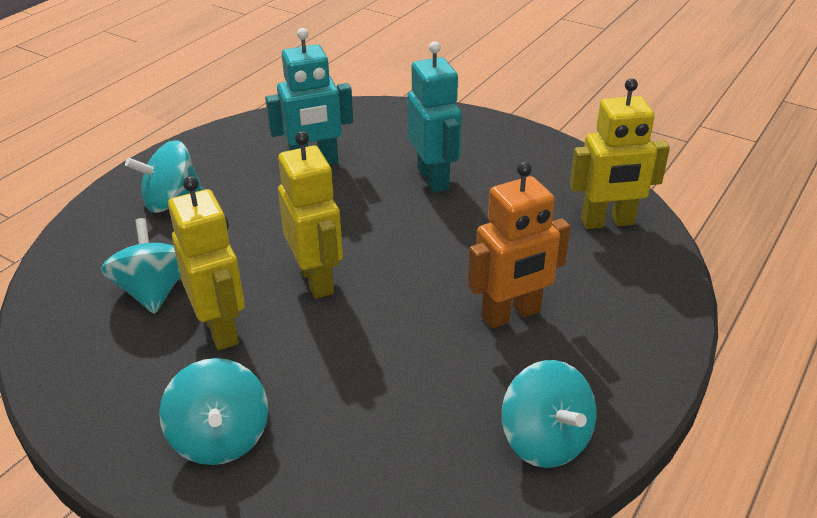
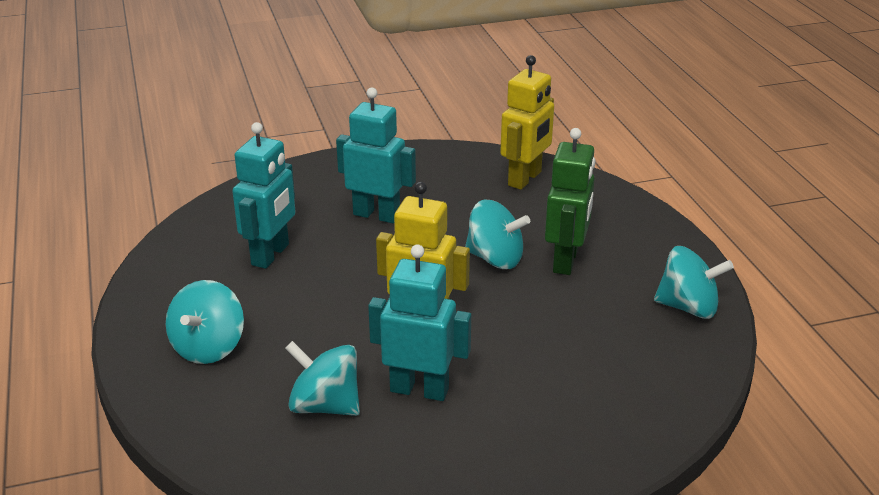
camera: 50 degrees left, 5 degrees down
(220, 438) = (539, 438): turquoise spinning top -> turquoise spinning top (495, 258)
(221, 329) = (419, 390): yellow robot -> turquoise robot
(511, 315) = (566, 261): orange robot -> green robot

